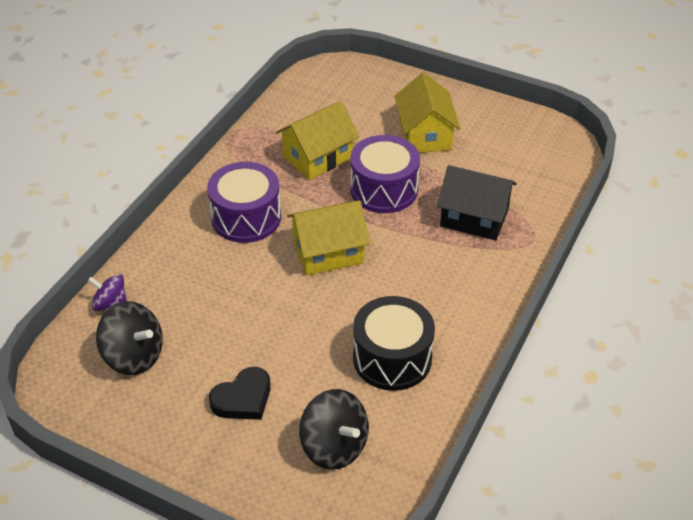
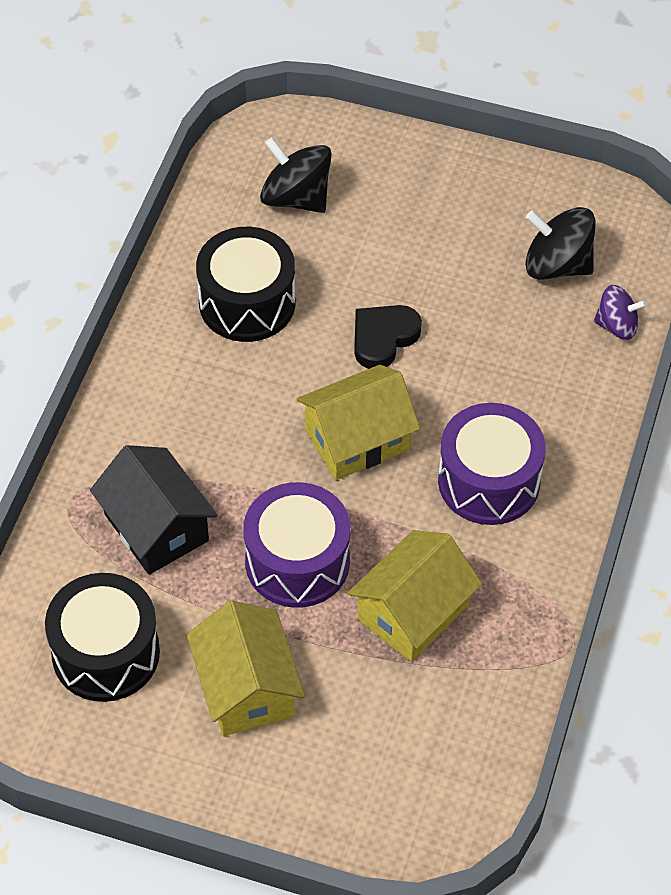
camera: 170 degrees right, 10 degrees up
(243, 398) = (411, 233): black heart -> black heart (383, 338)
(474, 218) = (156, 527): black house -> black house turned 45 degrees clockwise
(508, 159) = (106, 653): none -> black drum

